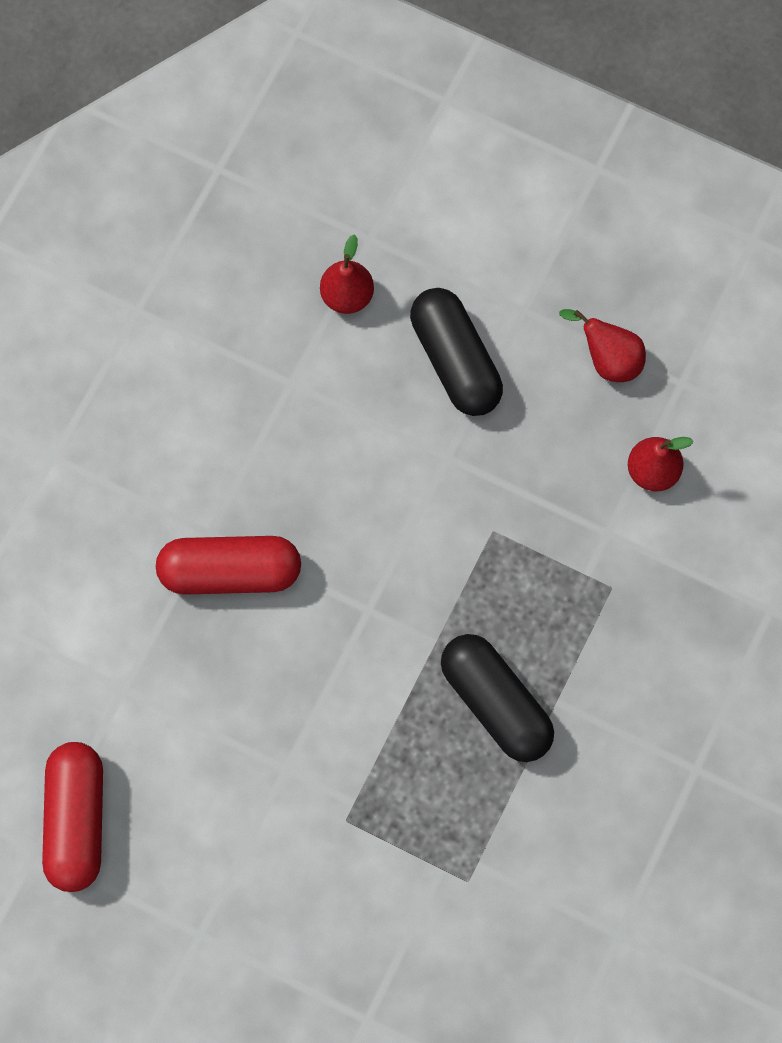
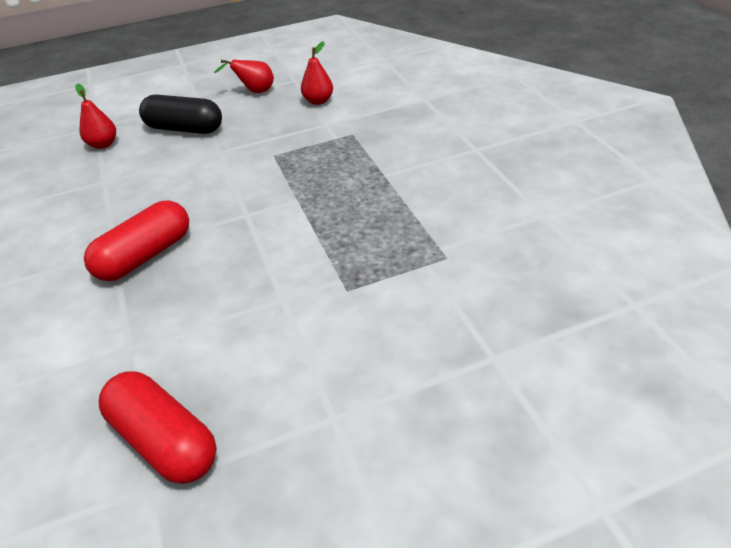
camera: 45 degrees left, 30 degrees down
(495, 703) = (358, 195): black capsule -> none

